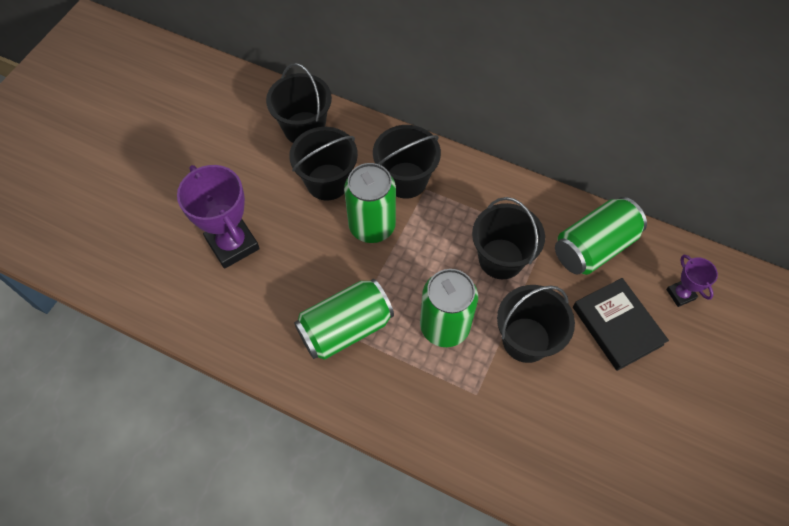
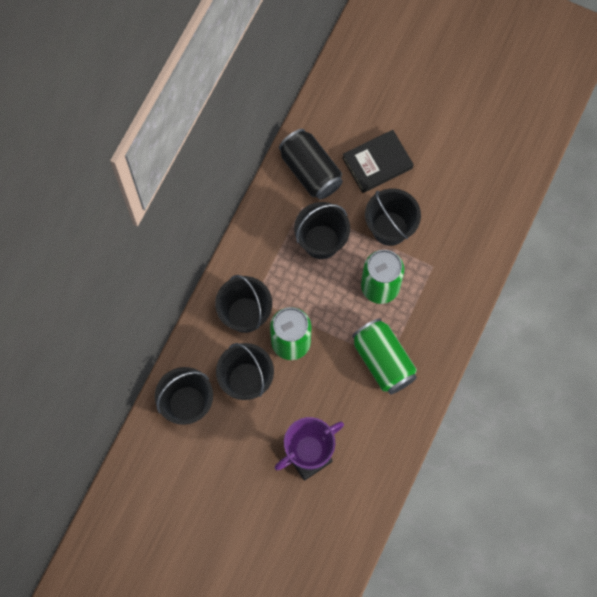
camera: 90 degrees left, 10 degrees up
(593, 247) = (310, 171): green can -> black can
(680, 294) = (351, 115): purple trophy -> none

